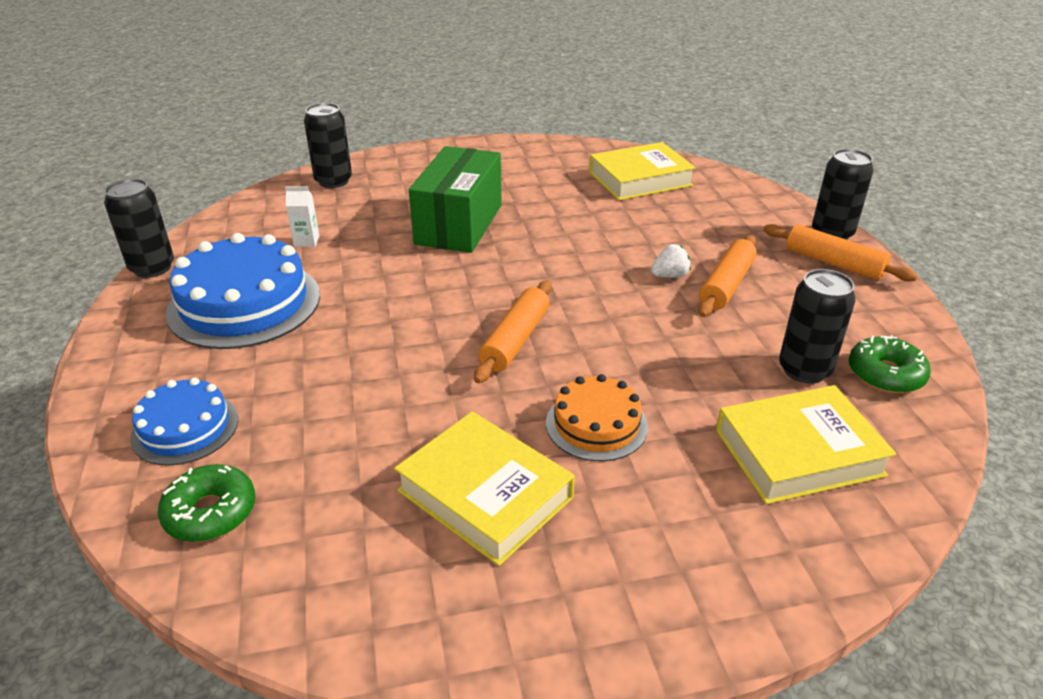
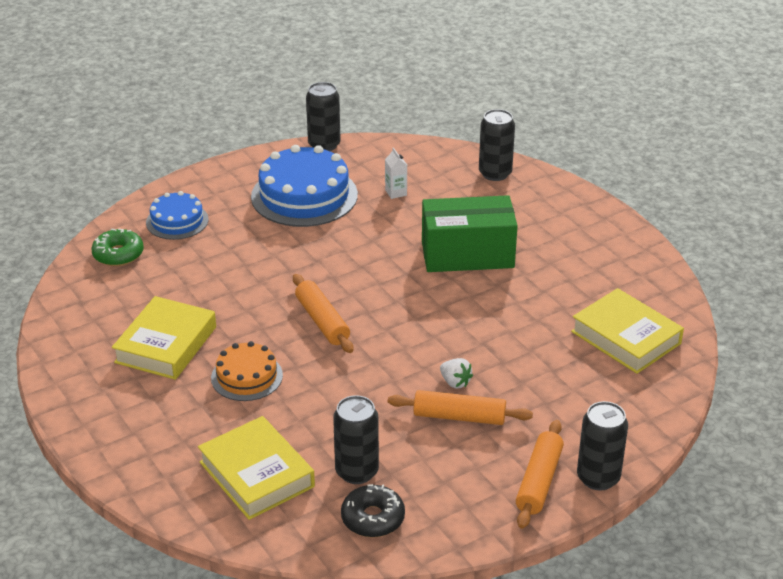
camera: 70 degrees right, 0 degrees up
(515, 340) = (322, 321): orange rolling pin -> orange rolling pin turned 60 degrees clockwise
(885, 374) = (373, 518): green donut -> black donut

